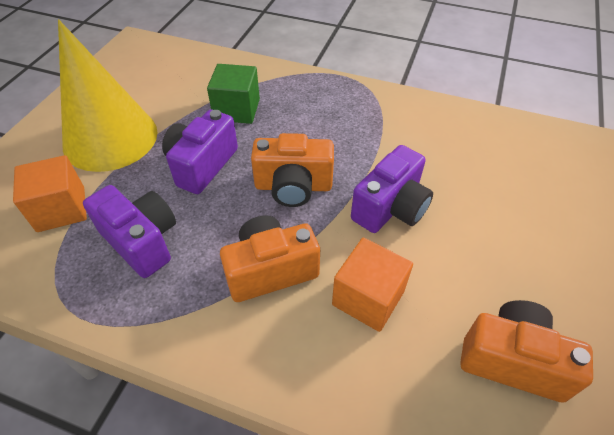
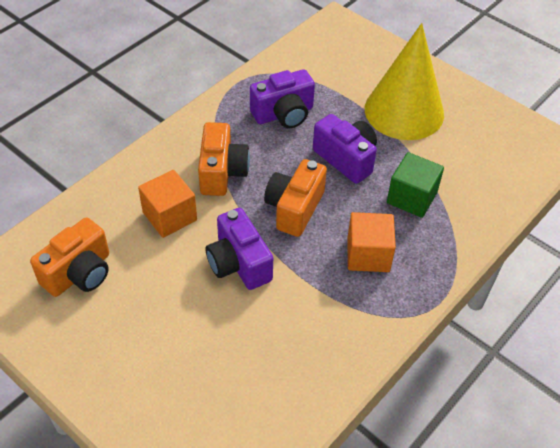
camera: 110 degrees right, 0 degrees up
(61, 209) = (335, 79): orange cube -> orange cube (368, 254)

